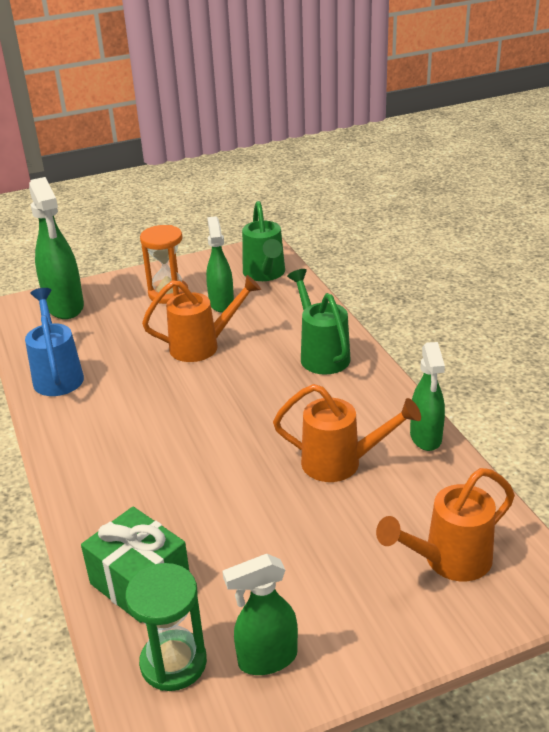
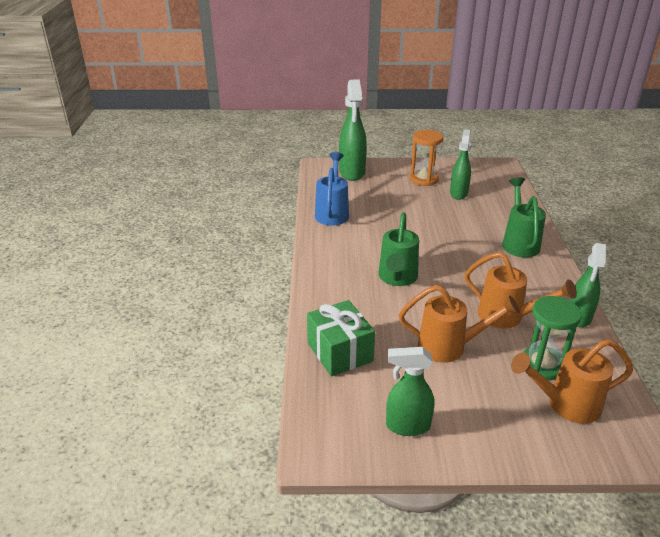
camera: 20 degrees right, 0 degrees up
(173, 663) = (343, 407): green hourglass -> green hourglass (542, 365)
(202, 346) = (435, 217): orange watering can -> orange watering can (449, 347)
(265, 274) = (497, 181): green watering can -> green watering can (397, 278)

